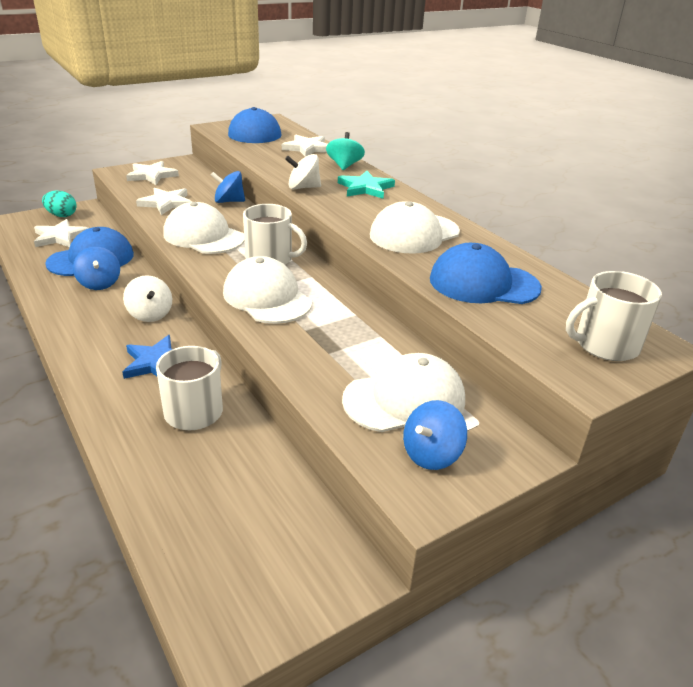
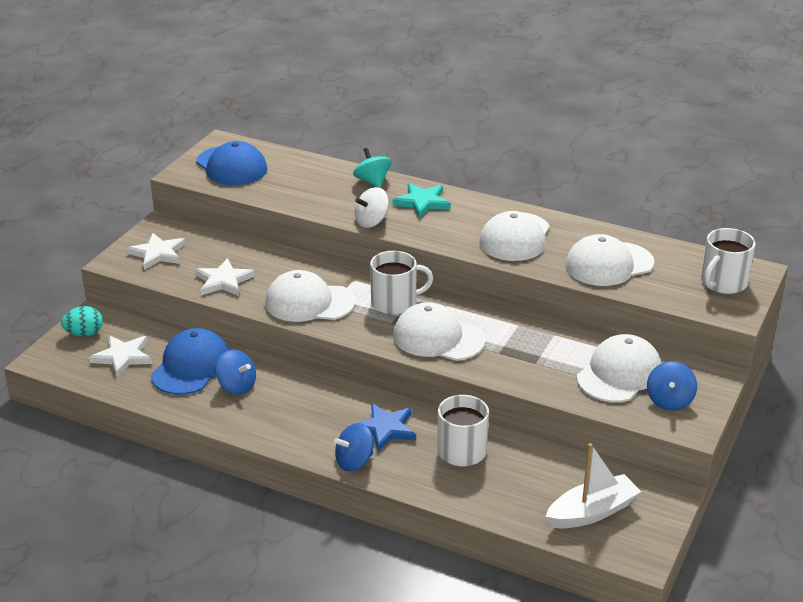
camera: 30 degrees left, 0 degrees up
(150, 314) = (322, 394): white spinning top -> none
(229, 201) = (277, 256): blue spinning top -> blue spinning top (354, 462)
(237, 546) = (592, 512): none -> white boat
(307, 148) = (311, 171): white star -> none
(483, 283) = (609, 264): blue cap -> white cap

